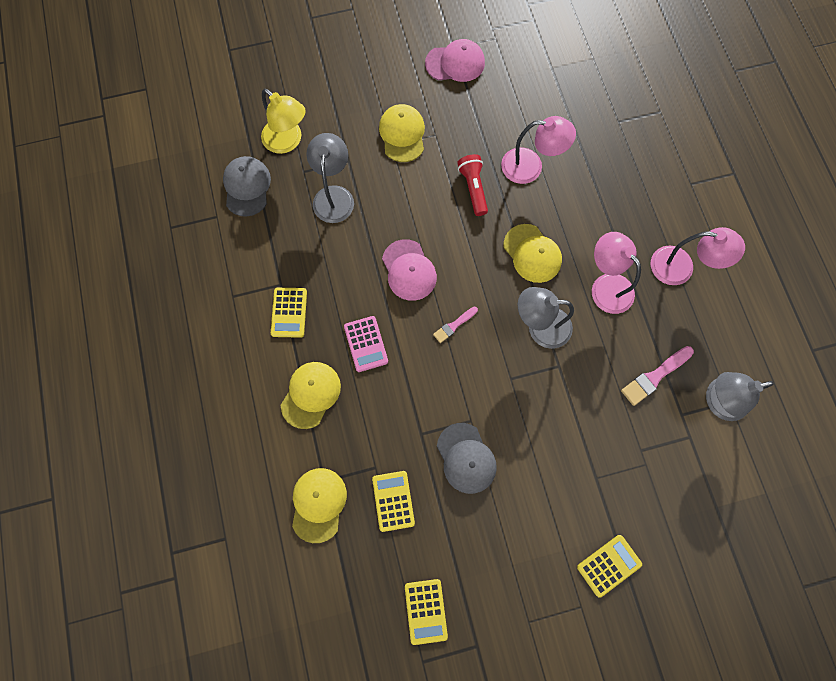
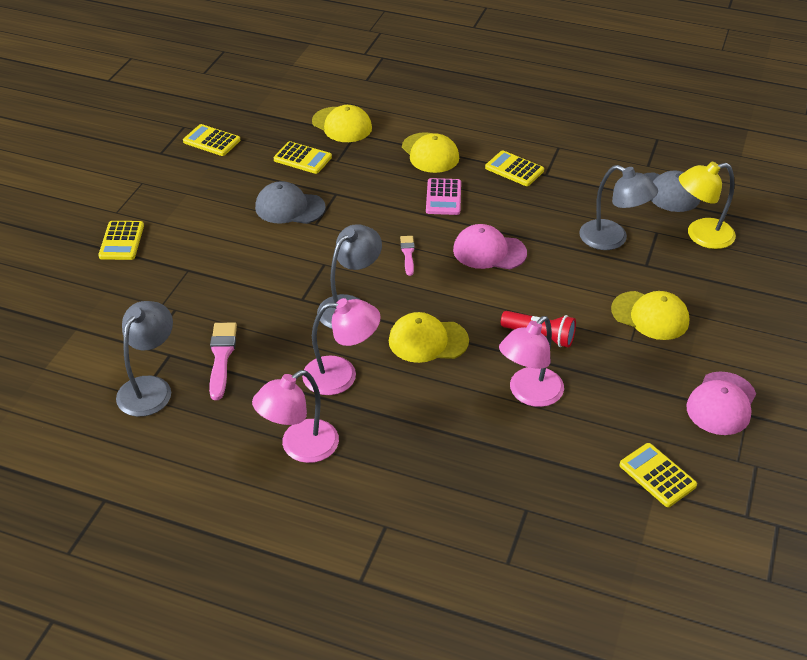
camera: 125 degrees right, 30 degrees down
(366, 344) = (443, 197): pink calculator -> pink calculator turned 105 degrees counterclockwise
(539, 71) = (657, 475): none -> yellow calculator

